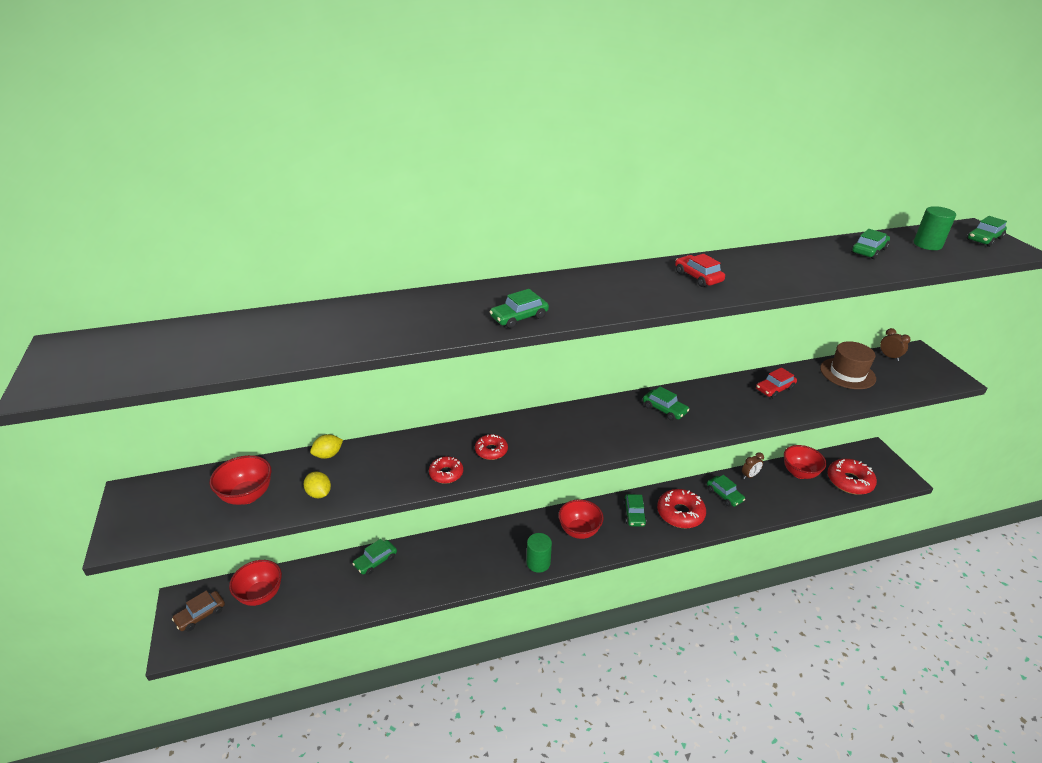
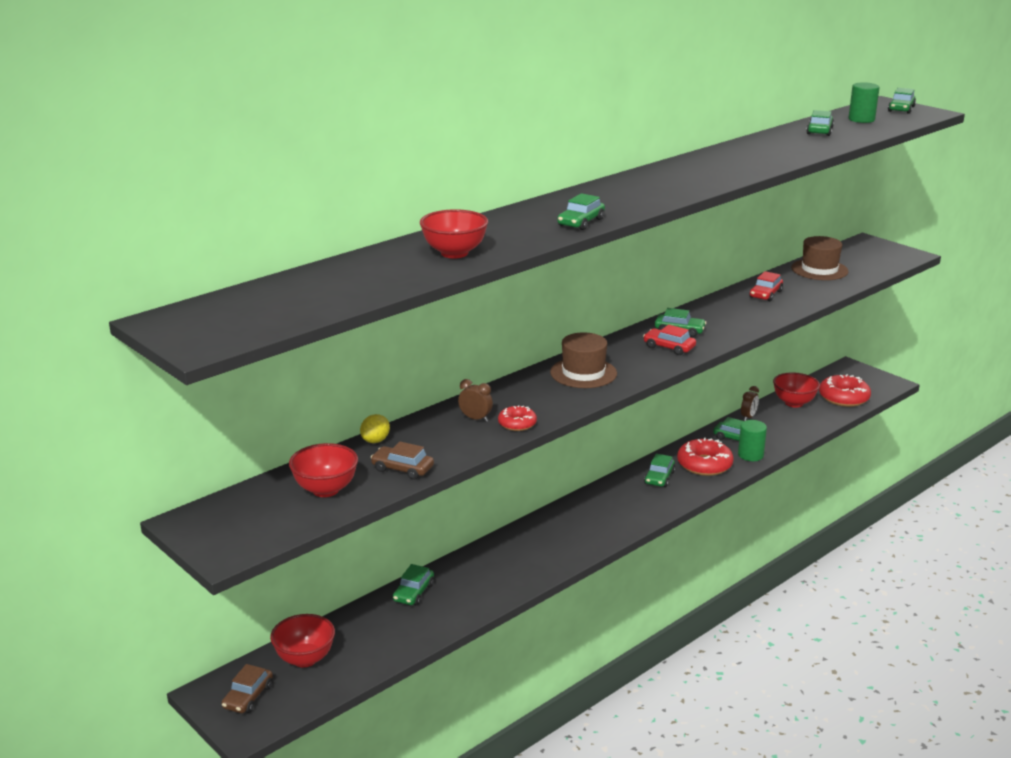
camera: 25 degrees left, 10 degrees down
(319, 493) = (402, 469): yellow lemon -> brown car
(491, 451) = (543, 397): red donut -> none
(538, 563) = (594, 542): green cylinder -> green cylinder (750, 455)
(545, 433) = (583, 373): none -> brown hat
(579, 531) = (614, 506): red bowl -> red bowl (454, 253)
(634, 514) = (659, 477): green car -> green car turned 45 degrees clockwise
(698, 277) = (699, 171): red car -> red car (669, 347)
(889, 356) = (845, 250): brown clock -> brown clock (475, 419)

